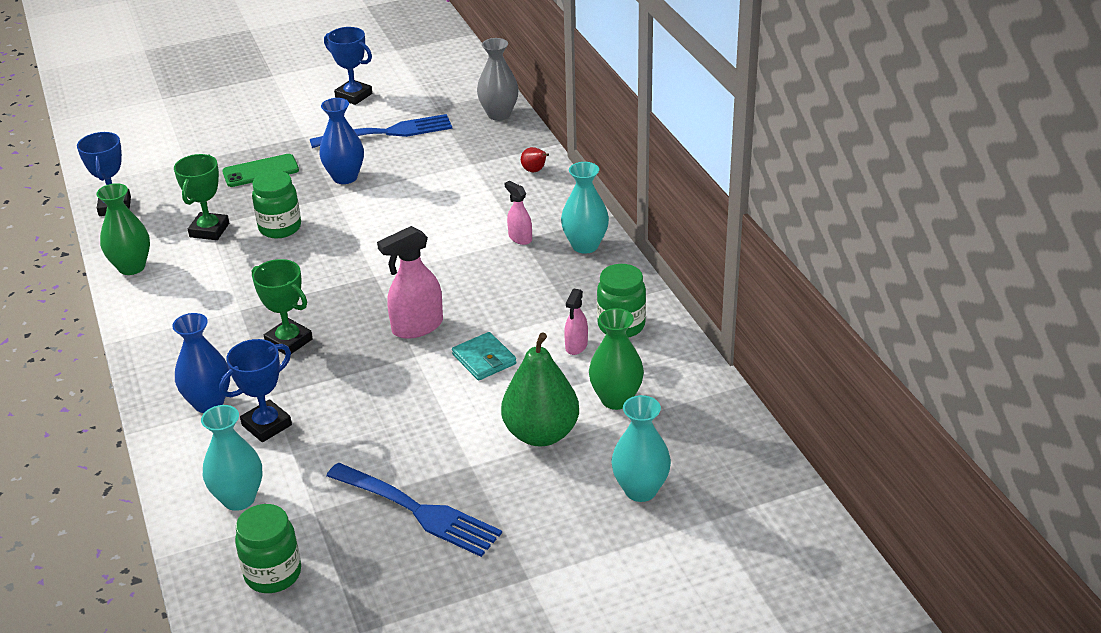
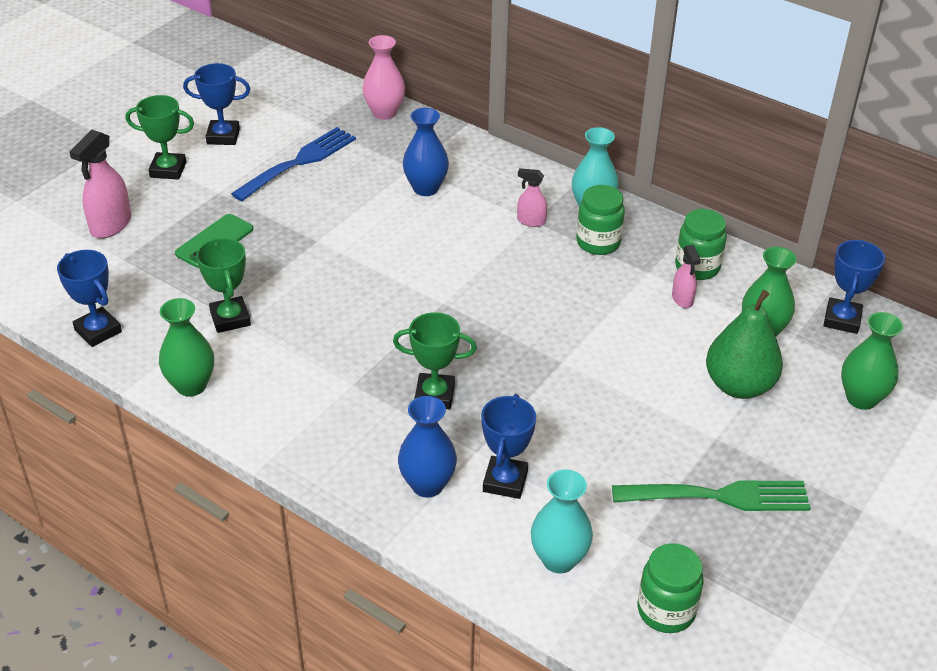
camera: 35 degrees left, 5 degrees up
(280, 228) = (300, 290): green jar -> green jar (598, 243)
(287, 108) = (168, 170): none -> green trophy
(345, 177) = (307, 219): blue vase -> blue vase (425, 188)
(417, 327) = (534, 335): pink spray bottle -> pink spray bottle (110, 225)
(419, 511) = (720, 496): blue fork -> green fork
(484, 359) = (622, 341): turquoise wallet -> none
(499, 114) = (384, 113): grey vase -> pink vase
(535, 171) = (475, 155): red pear -> none
(640, 490) = (861, 398): turquoise vase -> green vase
(704, 418) = (842, 319): none -> blue trophy

